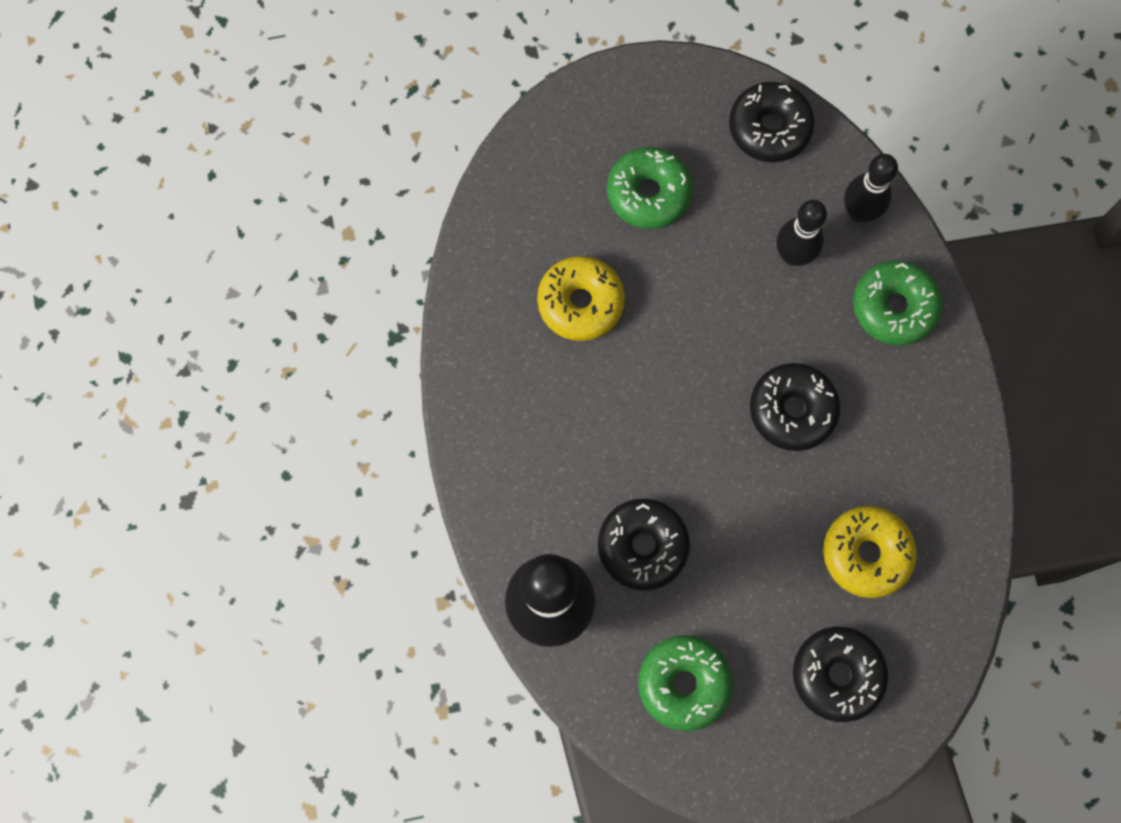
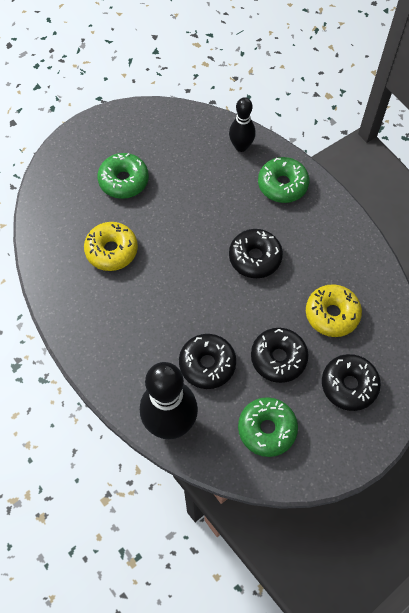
camera: 25 degrees left, 10 degrees down
(769, 128) = (173, 124): black donut -> black donut (278, 358)
(793, 255) = (217, 180): black bowling pin -> none

